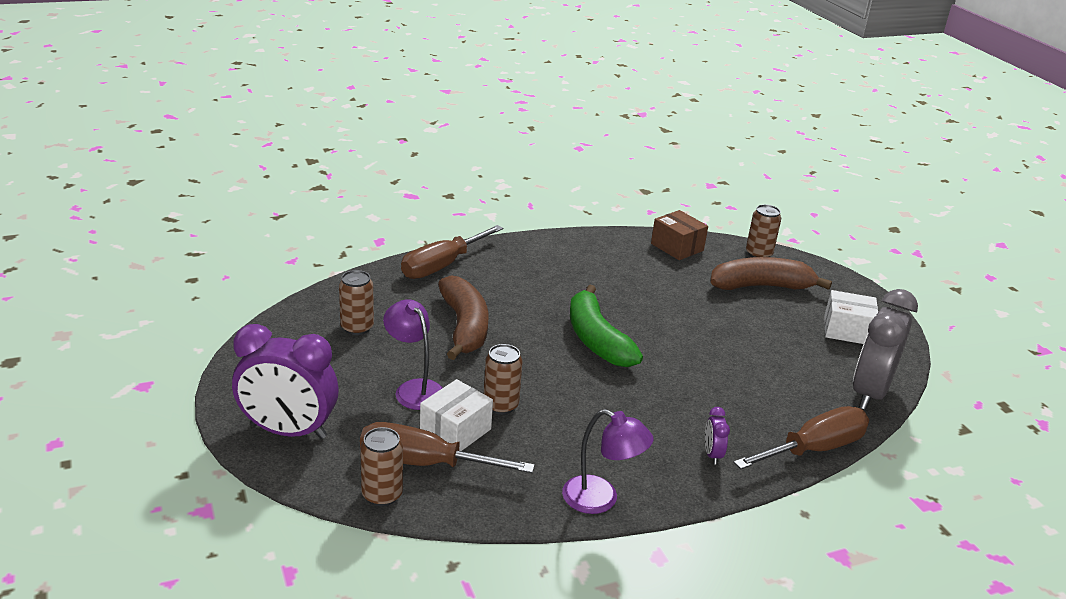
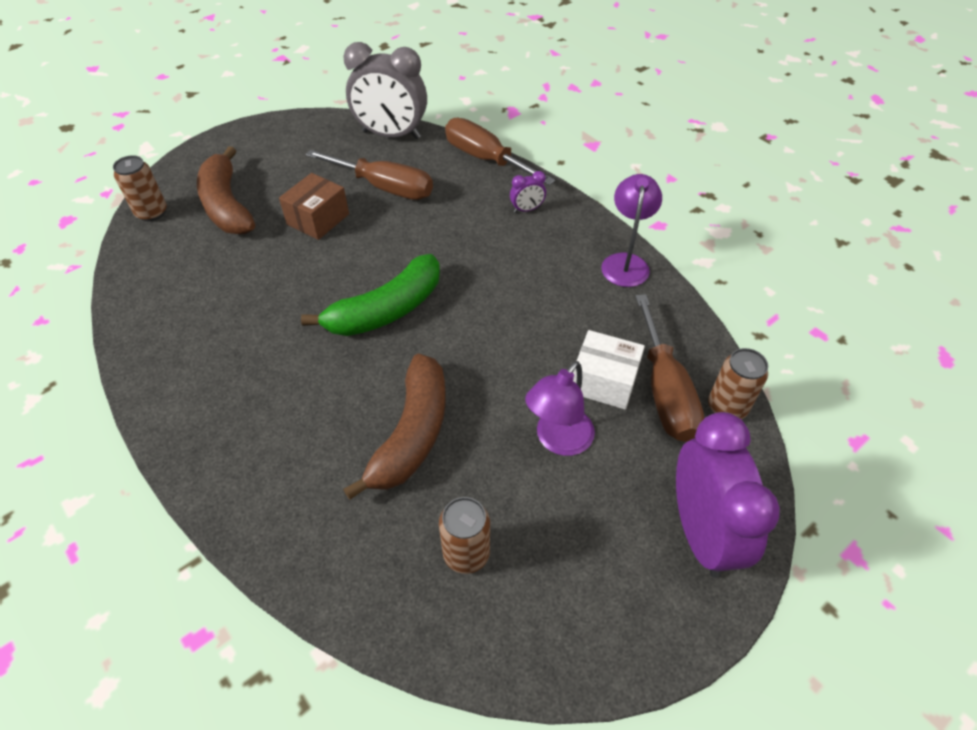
camera: 105 degrees left, 20 degrees up
(442, 266) = (263, 511): brown screwdriver -> brown screwdriver (385, 188)
(464, 327) = (412, 434): brown banana -> brown banana turned 135 degrees clockwise
(500, 405) = (543, 358): brown can -> none
(677, 247) = (148, 278): brown box -> brown box (318, 219)
(847, 330) = (295, 149): white box -> none

